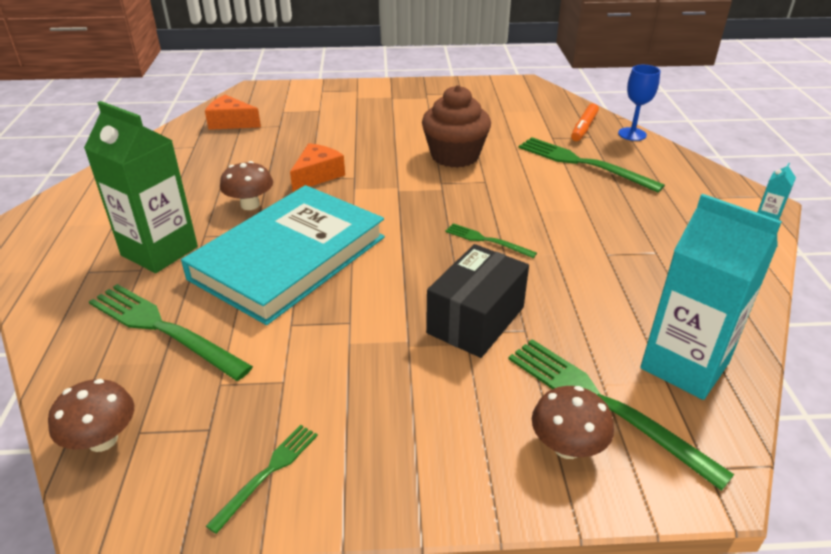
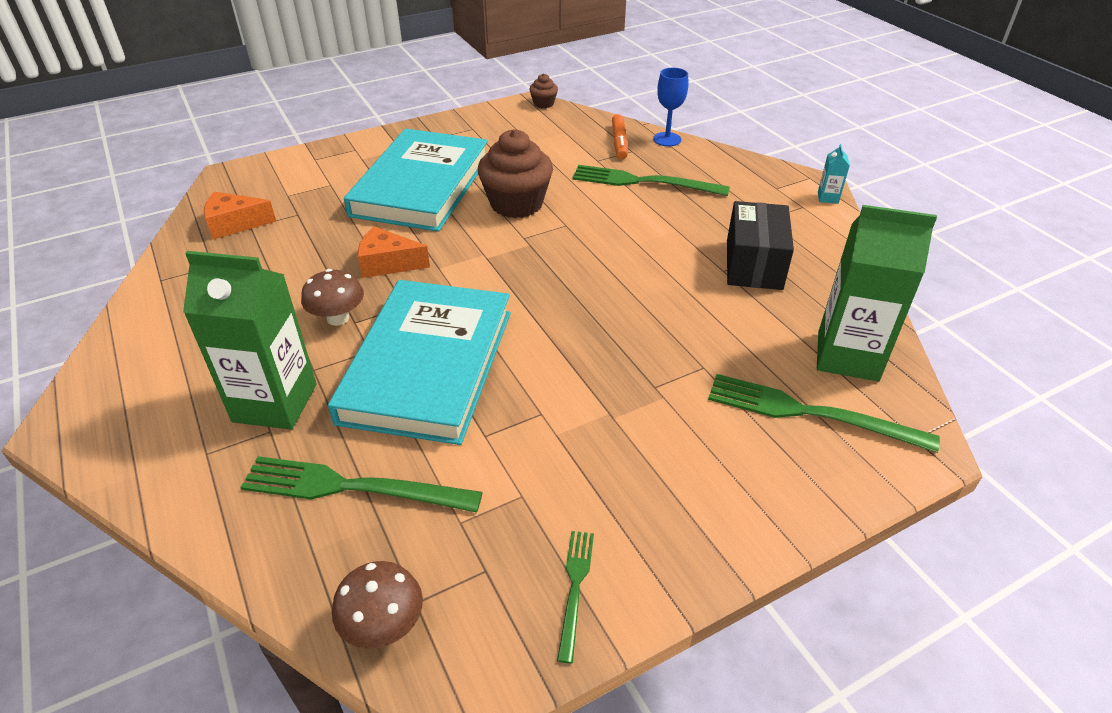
camera: 25 degrees left, 5 degrees up
(317, 175) = (388, 263): orange cheese -> orange cheese turned 90 degrees counterclockwise
(387, 126) = (422, 186): none -> turquoise book
(476, 320) = (655, 372): black box -> black box (754, 264)
(487, 240) = (610, 288): green fork -> none
(537, 85) = (543, 104): none -> brown cupcake
(567, 447) = (806, 461): brown mushroom -> none
(684, 366) = (847, 356): turquoise carton -> green carton

